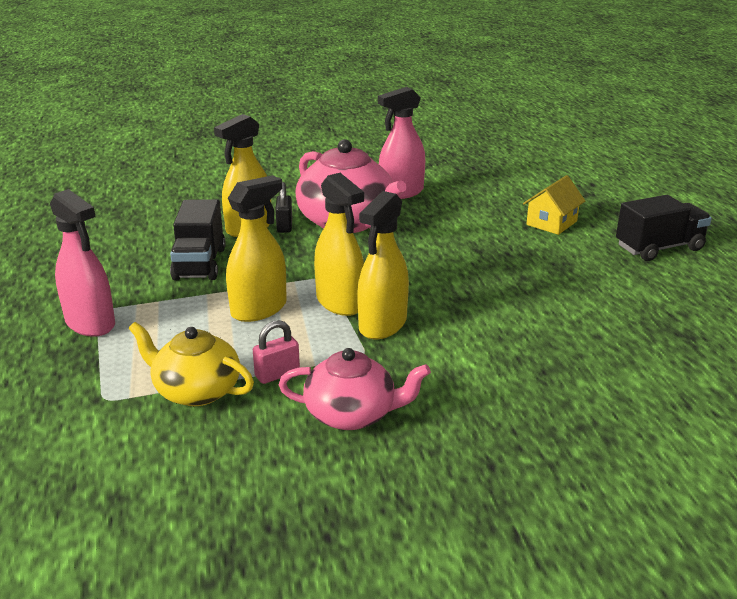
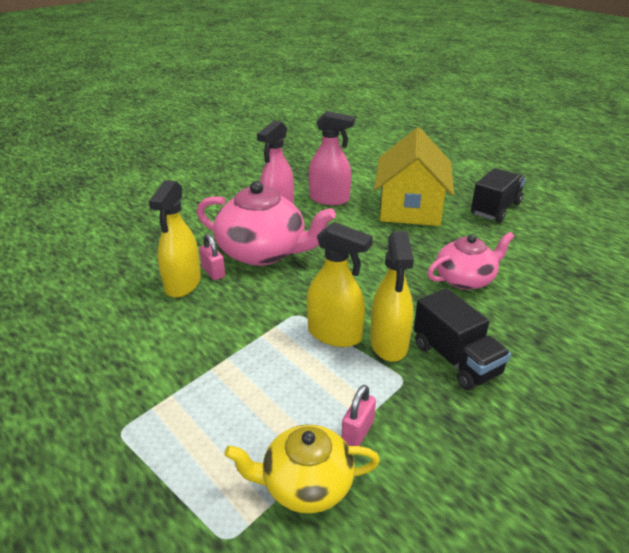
camera: 30 degrees left, 5 degrees up
(90, 323) = (125, 451): pink spray bottle -> pink spray bottle (329, 199)
(200, 264) = (173, 338): black truck -> black truck (456, 359)
(259, 309) = (274, 367): yellow spray bottle -> none
(284, 226) = (213, 272): black padlock -> pink padlock
(352, 414) = (456, 446): pink teapot -> pink teapot (465, 279)
(551, 223) = (410, 208): yellow house -> yellow house, size x2.00

